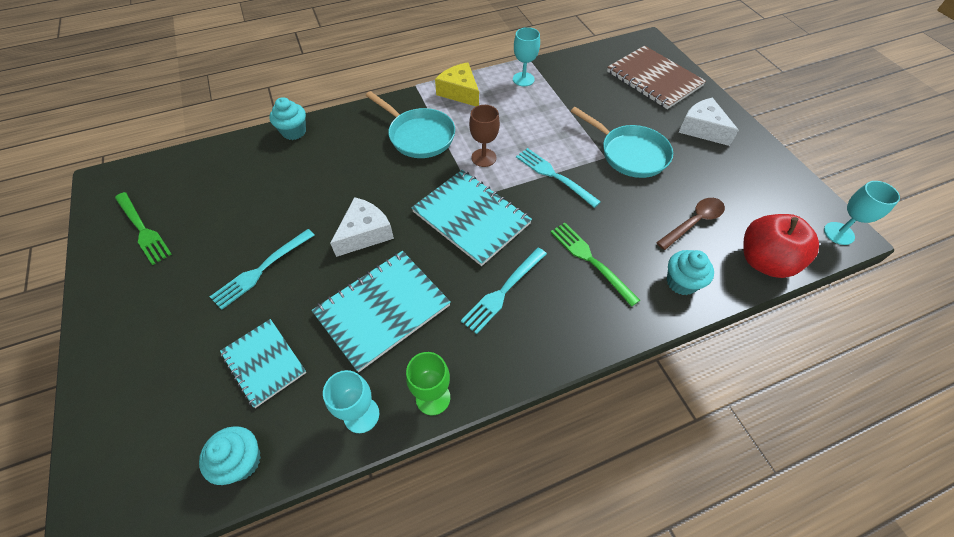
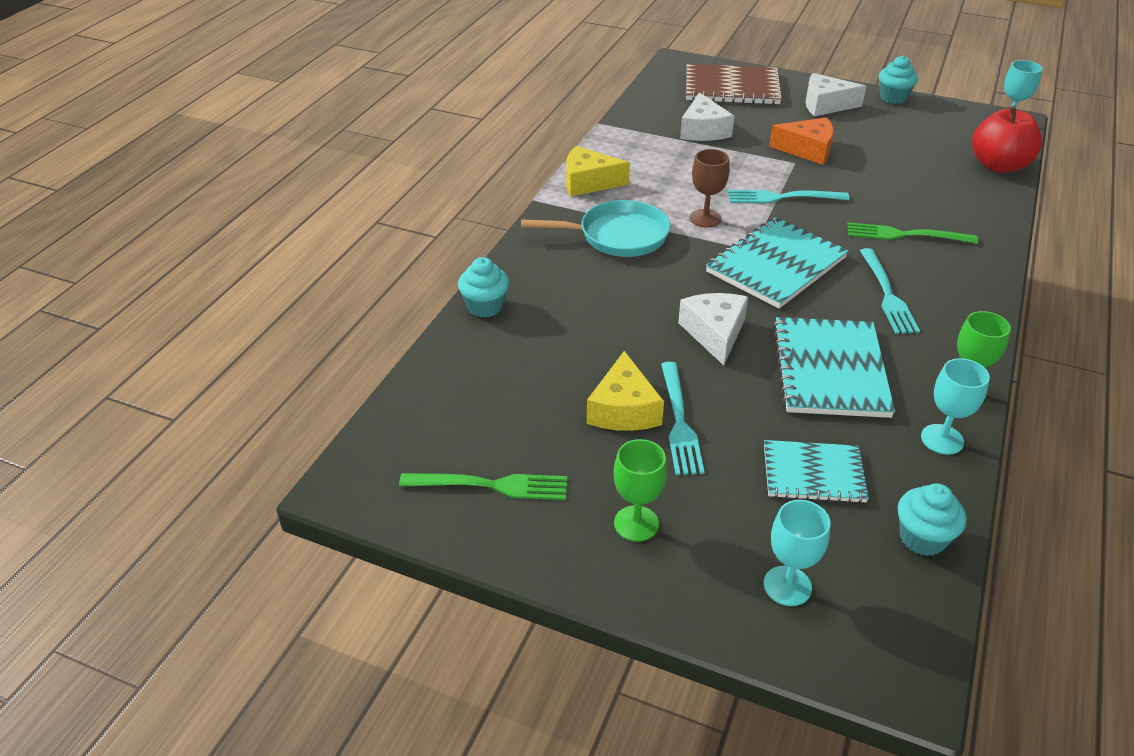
camera: 45 degrees left, 15 degrees down
(153, 306) = (636, 523): none -> green goblet
(252, 239) = (623, 409): none -> yellow cheese
(471, 217) = (776, 265): turquoise notebook -> turquoise notebook turned 45 degrees counterclockwise
(523, 79) = (627, 142): turquoise goblet -> turquoise goblet (787, 586)
(583, 98) = (703, 130): none -> white cheese
(630, 154) = (807, 150): turquoise pan -> orange cheese
(681, 282) = (978, 210): turquoise cupcake -> turquoise cupcake (893, 98)
(693, 222) = (923, 169): brown spoon -> none

